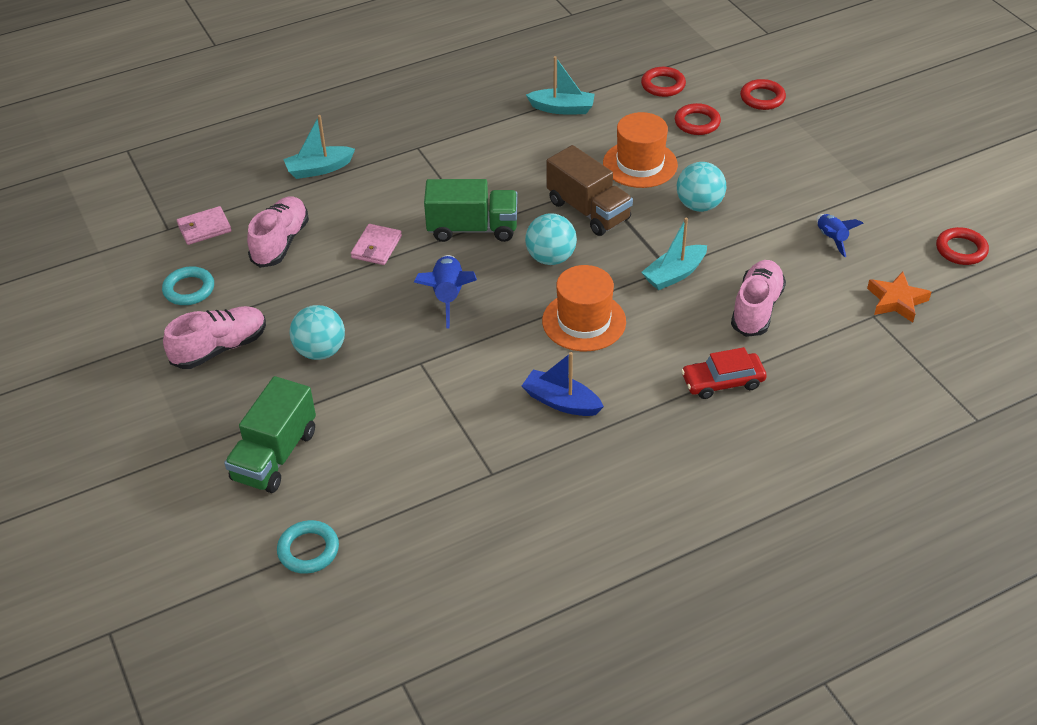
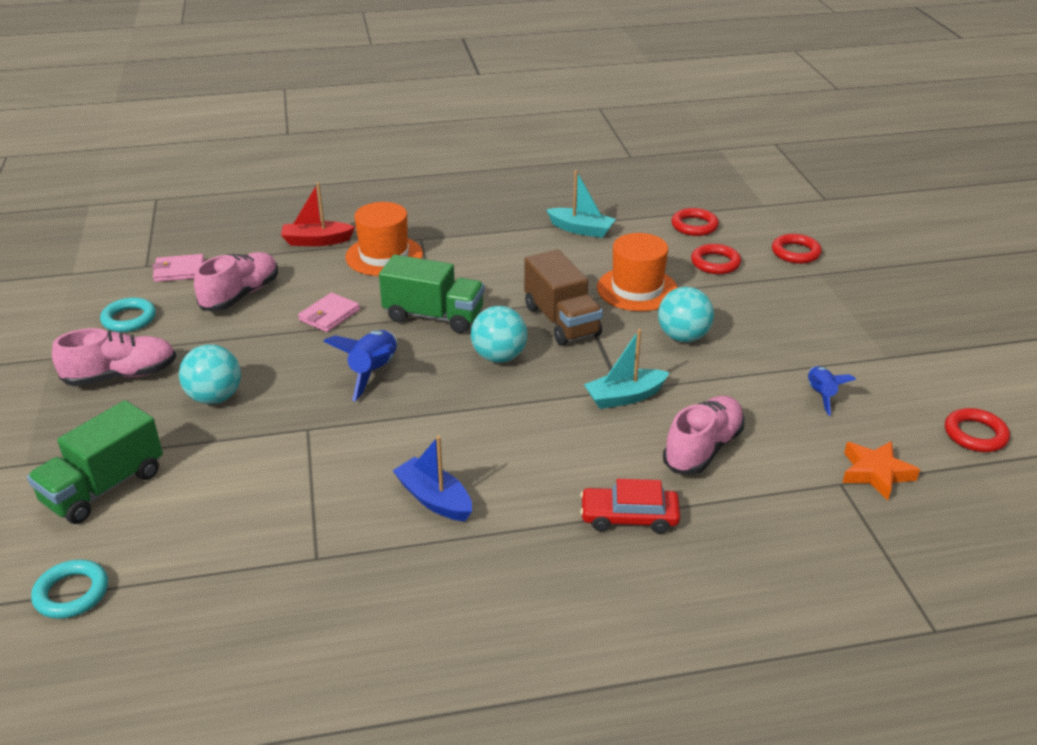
camera: 15 degrees right, 10 degrees down
(319, 169) = (316, 241): turquoise boat -> red boat
(584, 321) = (502, 423): orange hat -> orange hat (384, 256)

